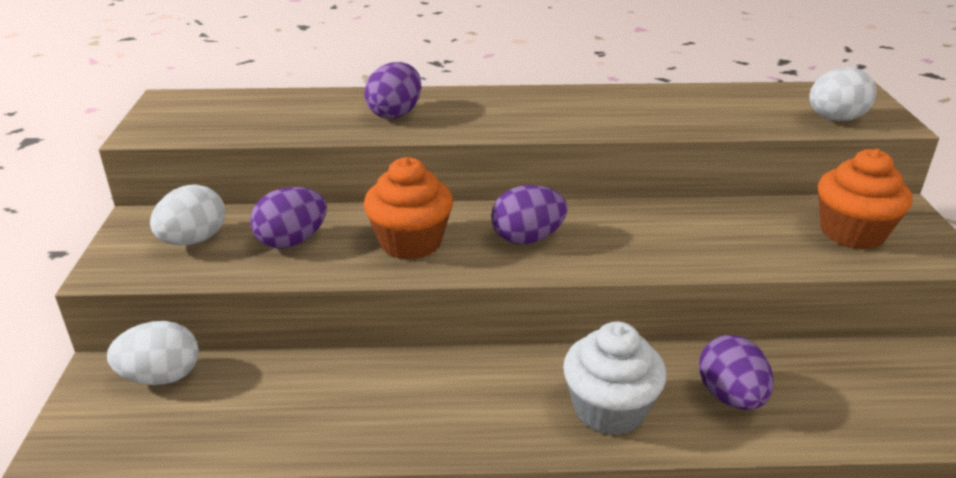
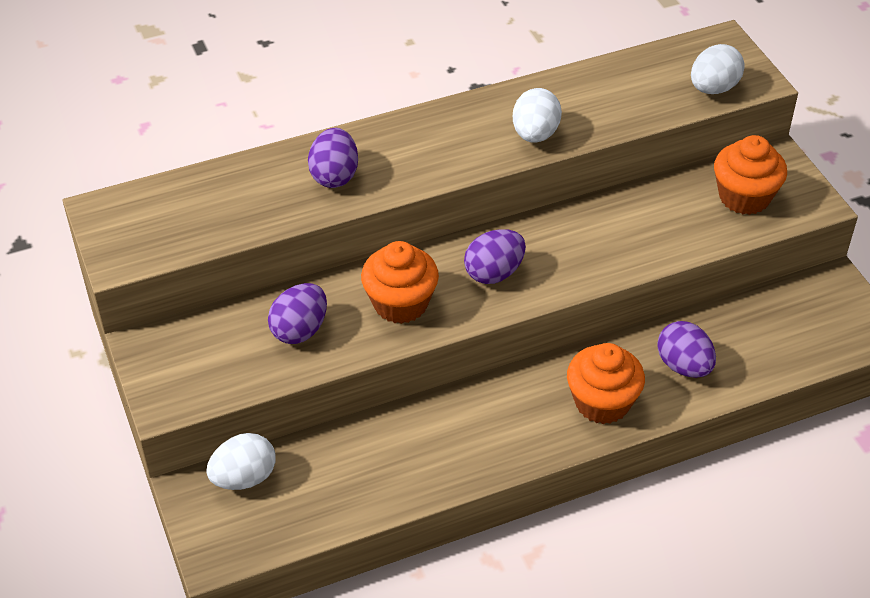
camera: 20 degrees left, 15 degrees up
(194, 240) = (213, 353): white egg -> white egg (535, 134)
(609, 409) = (602, 402): white cupcake -> orange cupcake

